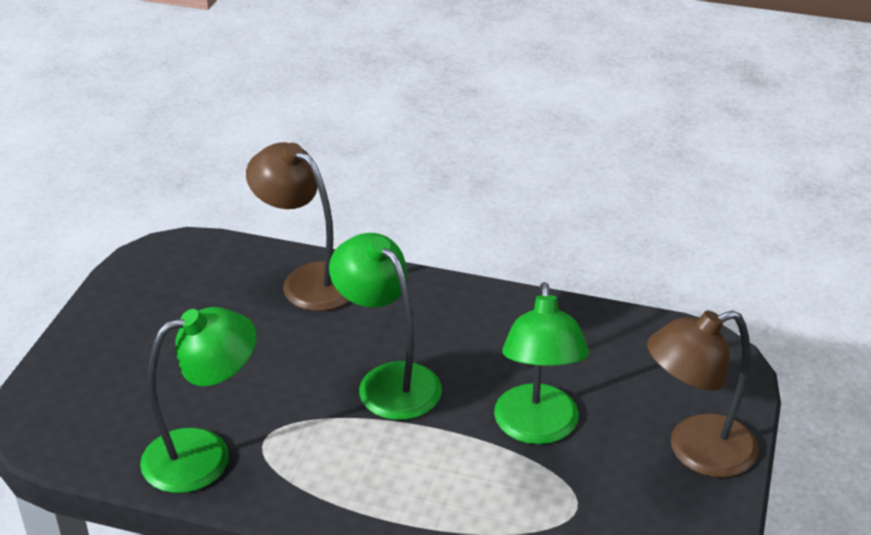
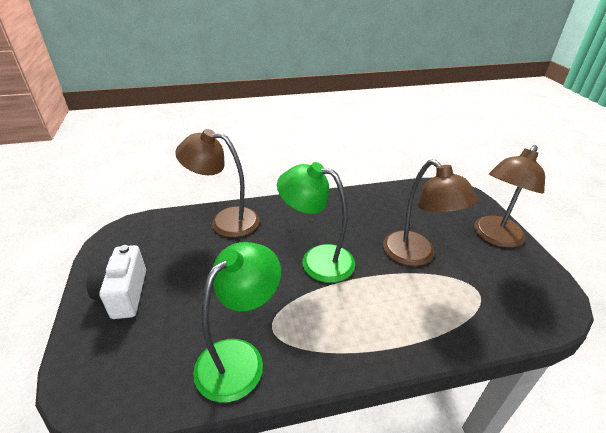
camera: 30 degrees left, 0 degrees up
(125, 334) = (124, 294): none -> white camera
(537, 429) = (416, 255): green lamp -> brown lamp

